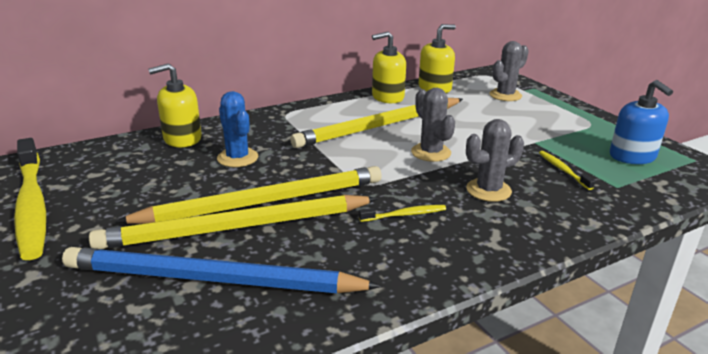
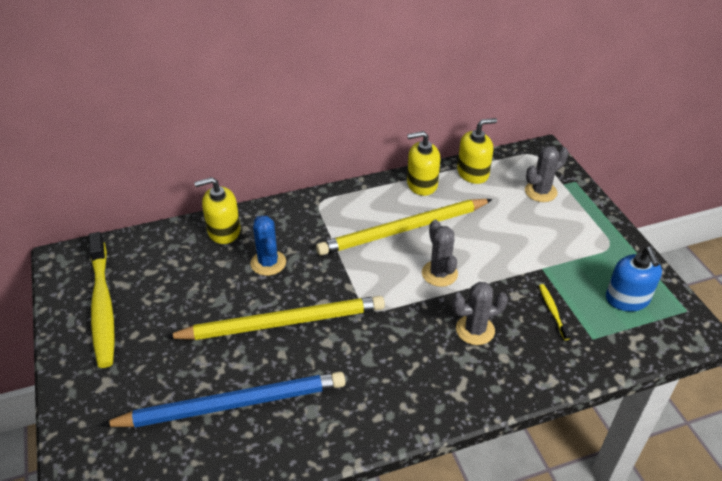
camera: 10 degrees right, 15 degrees up
(212, 279) = (232, 404): blue pencil -> blue pencil turned 150 degrees clockwise
(236, 228) = (257, 350): yellow pencil -> none
(405, 215) = (394, 352): yellow toothbrush -> none

